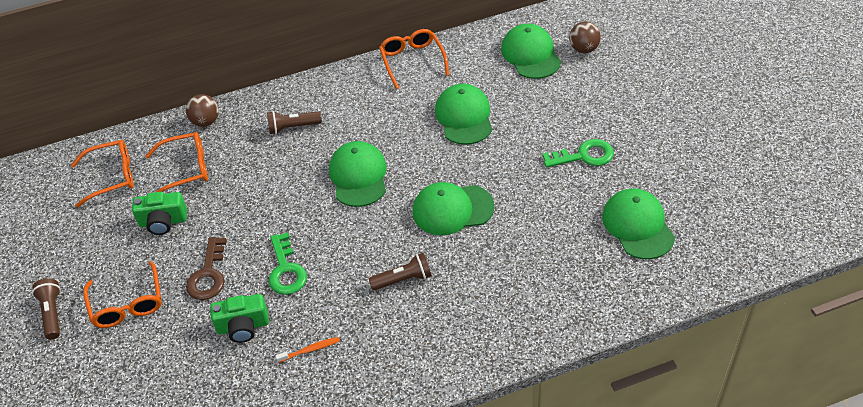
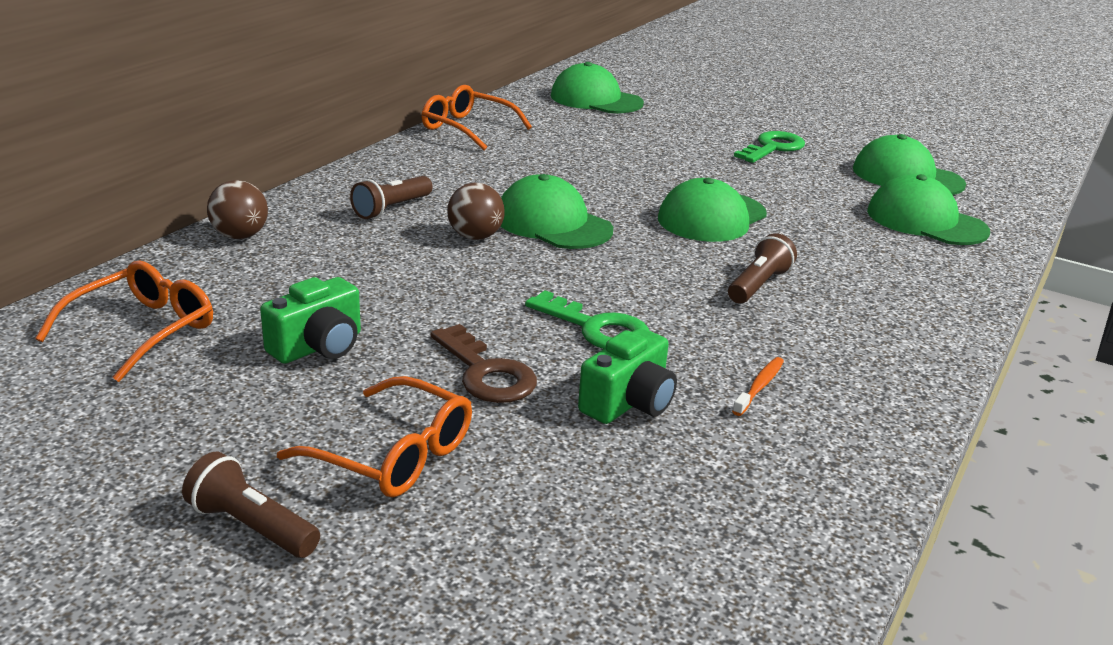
camera: 45 degrees left, 20 degrees down
(185, 169) = (275, 286): orange glasses -> none
(464, 117) = (601, 152): green cap -> green cap (926, 221)
(584, 49) = (643, 87): brown ball -> brown ball (475, 237)

